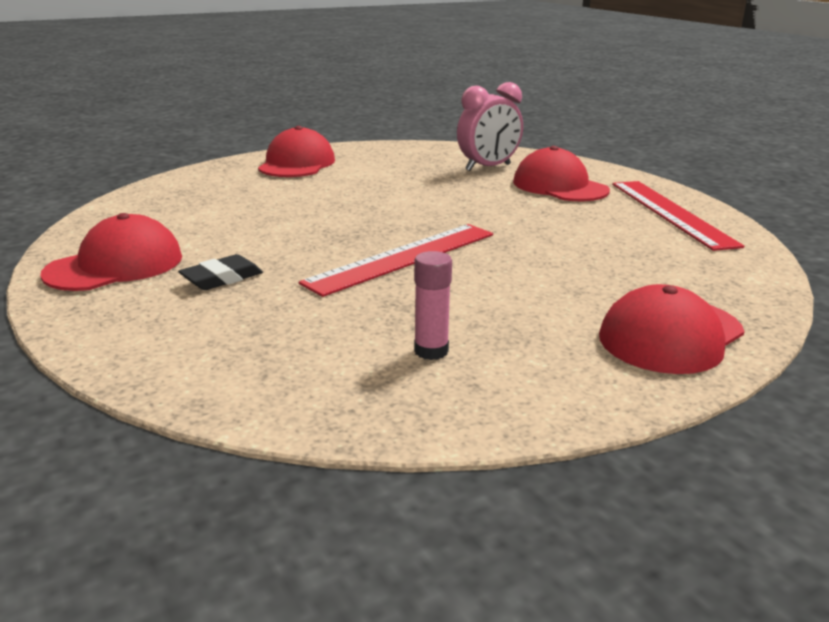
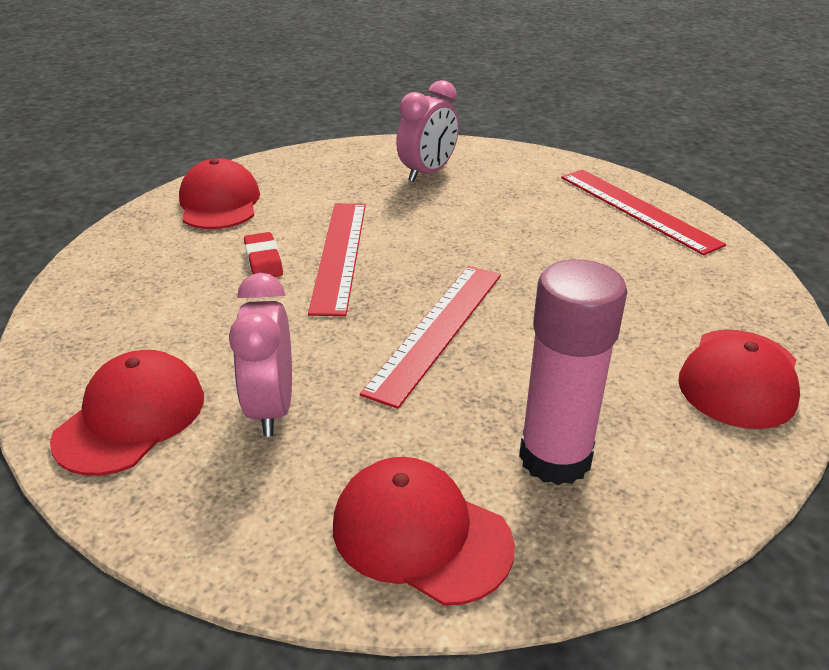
camera: 20 degrees left, 10 degrees up
(222, 278) = (271, 408): black eraser -> pink clock
(299, 199) = (263, 260): none -> red eraser
(364, 204) = (340, 254): none -> red ruler
(431, 351) = (555, 458): pink glue stick -> pink glue stick, size x2.06
(559, 186) = (515, 190): red cap -> red cap (420, 534)

